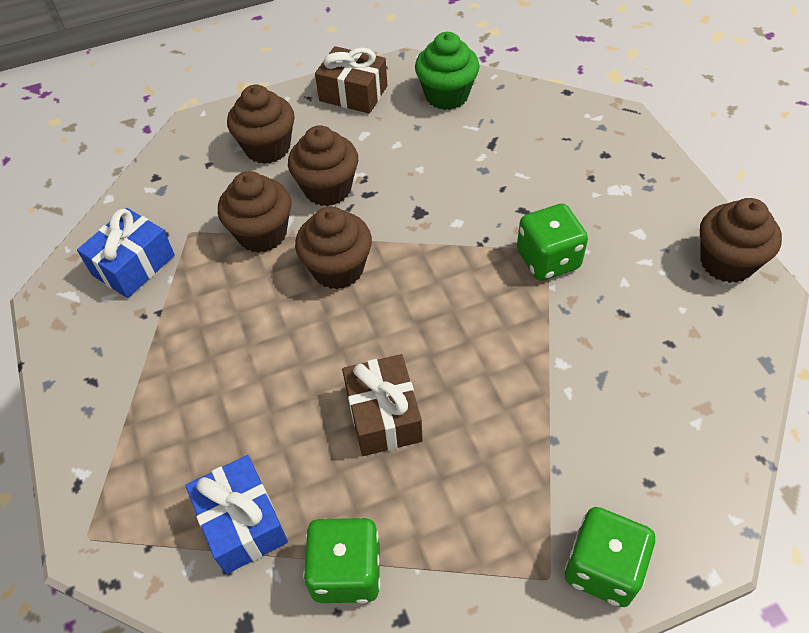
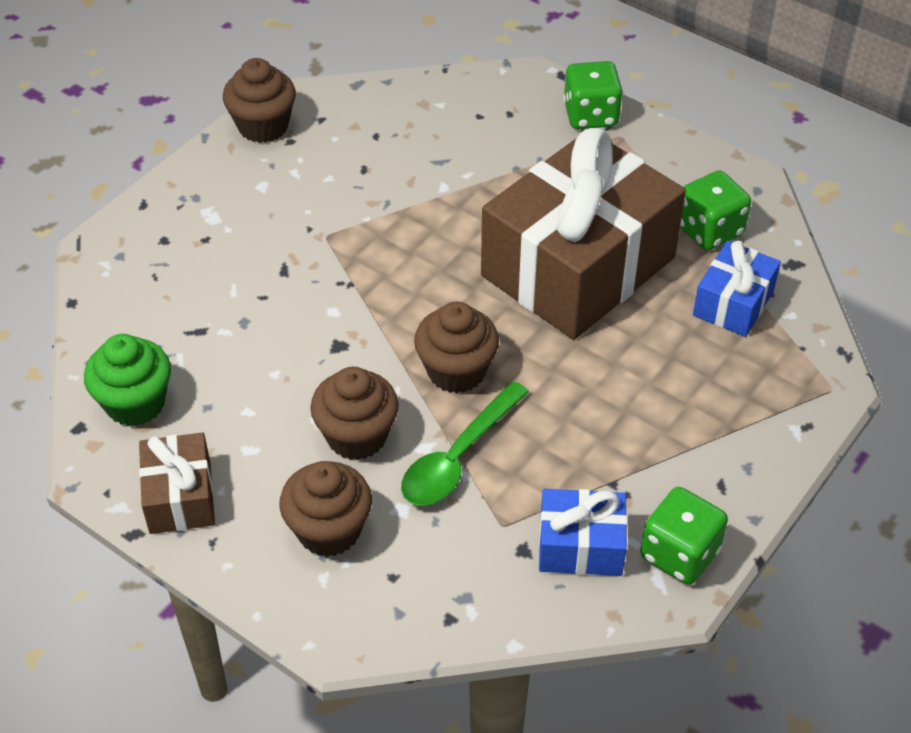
camera: 125 degrees left, 5 degrees down
(262, 234) = (458, 457): brown cupcake -> green spoon
(383, 416) = (578, 267): brown gift -> brown gift, size x2.21
(548, 260) = (337, 231): green dice -> green dice (679, 554)

